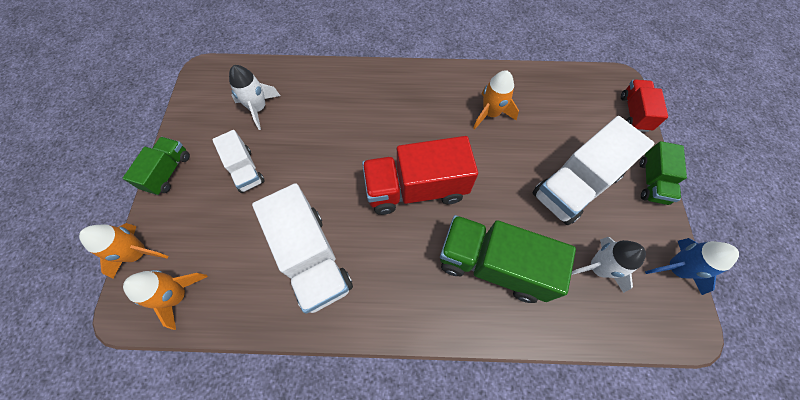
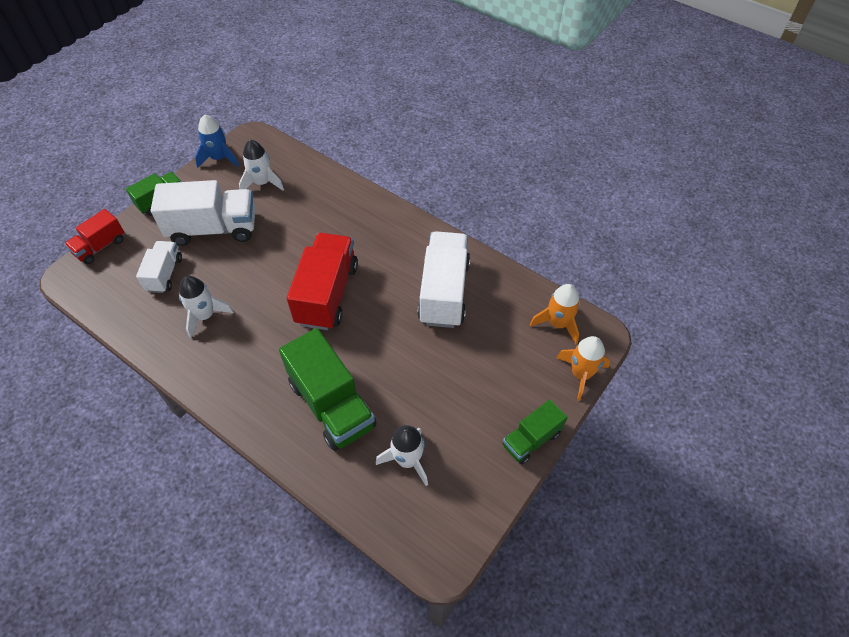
camera: 145 degrees left, 10 degrees down
(245, 170) = (457, 396): white truck -> white truck (164, 274)
(416, 189) = (327, 294): red truck -> red truck turned 105 degrees counterclockwise
(490, 114) = (205, 315): orange rocket -> white rocket
(493, 264) = (323, 219): green truck -> green truck (331, 404)

